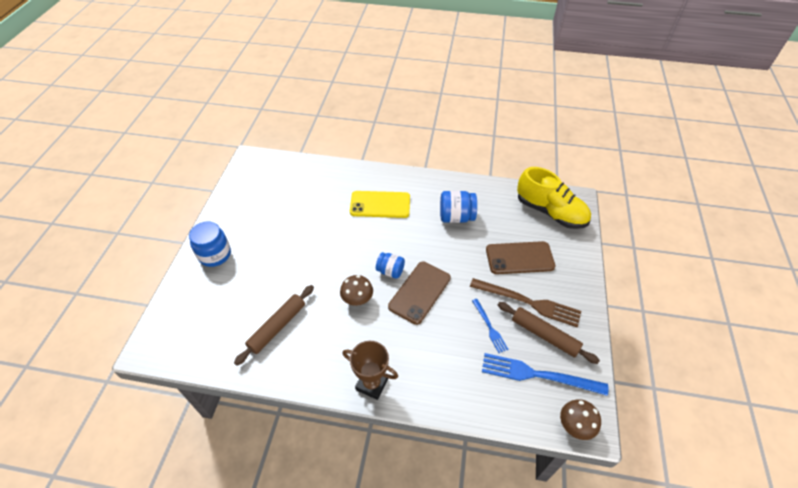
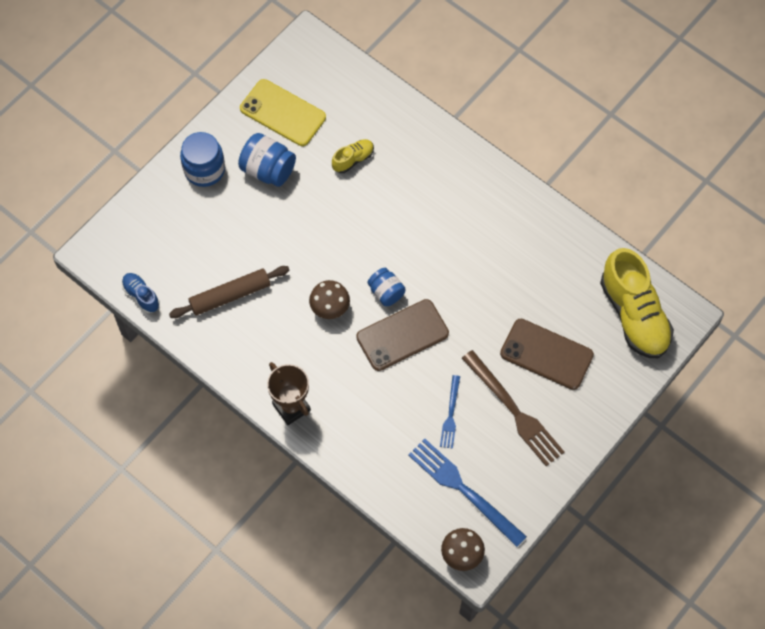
camera: 30 degrees right, 15 degrees up
(203, 362) = (141, 296): none -> blue shoe
(317, 206) = (353, 159): none -> yellow shoe
(380, 204) = (429, 196): yellow phone -> yellow phone (283, 113)
(456, 217) = (511, 261): blue jar -> blue jar (268, 170)
(544, 335) = (503, 455): brown rolling pin -> none

